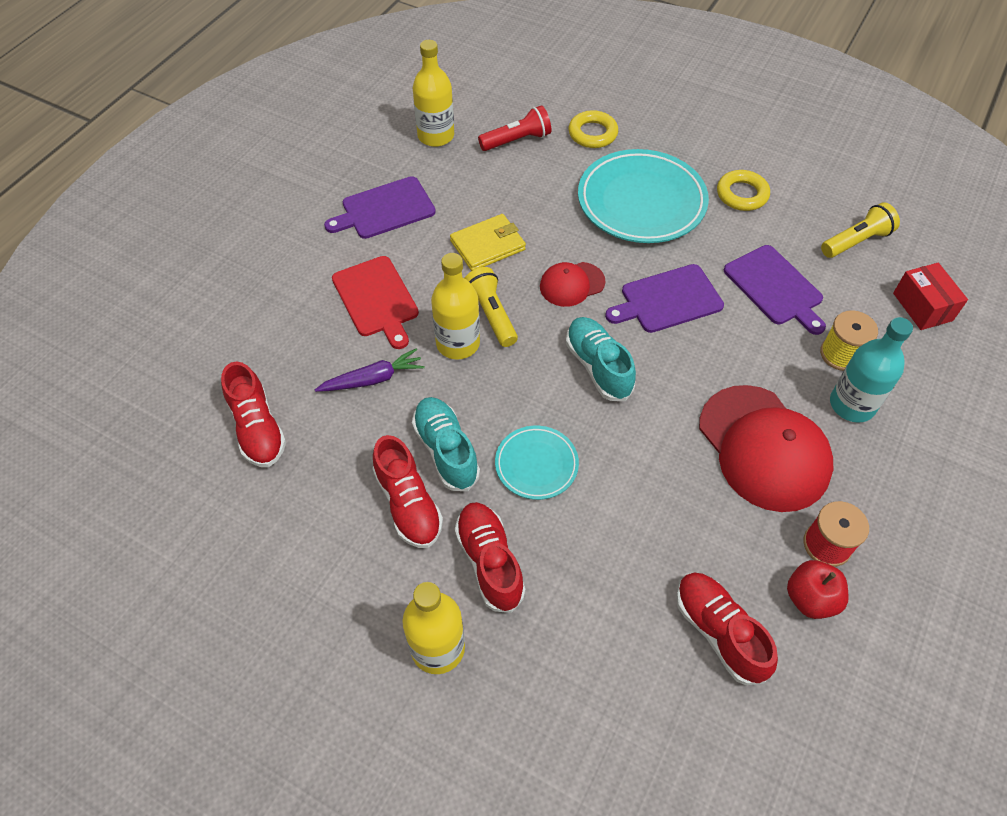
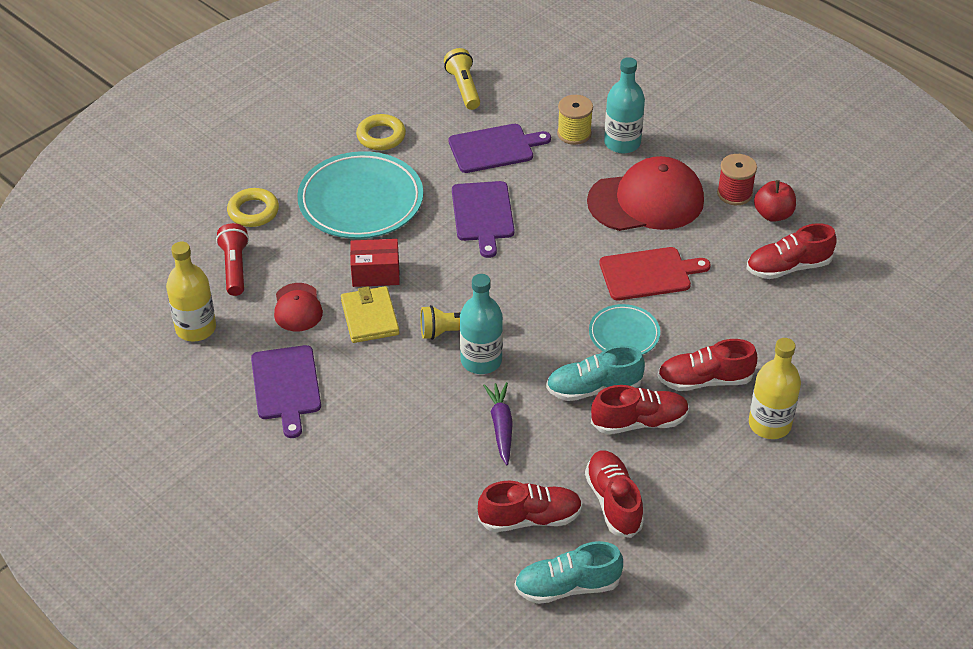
camera: 75 degrees left, 10 degrees down
(290, 499) = (613, 502): none -> red shoe
(376, 299) = (406, 410): red cutting board -> red cutting board (649, 274)
(458, 343) = (481, 360): yellow bottle -> turquoise bottle
(572, 284) = (441, 270): red cap -> red cap (297, 308)
(598, 367) = (538, 274): turquoise shoe -> turquoise shoe (567, 586)
(922, 307) = (544, 76): red box -> red box (375, 273)

